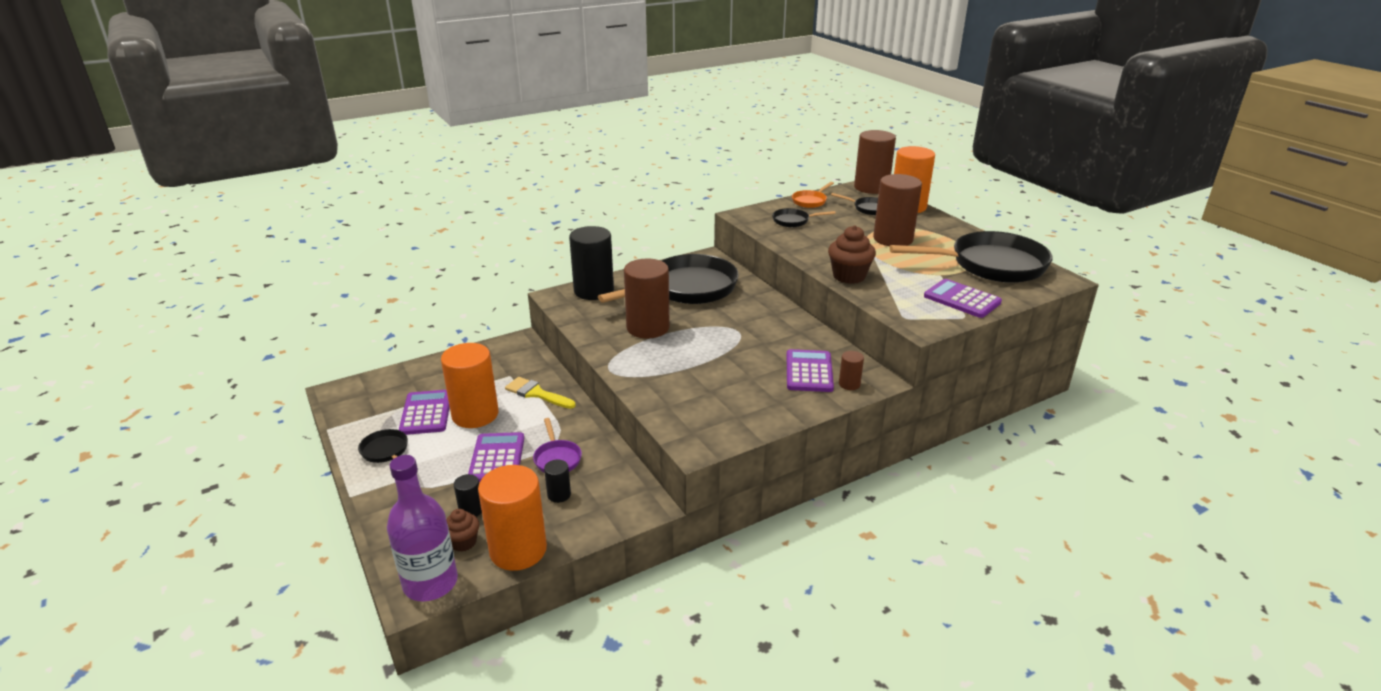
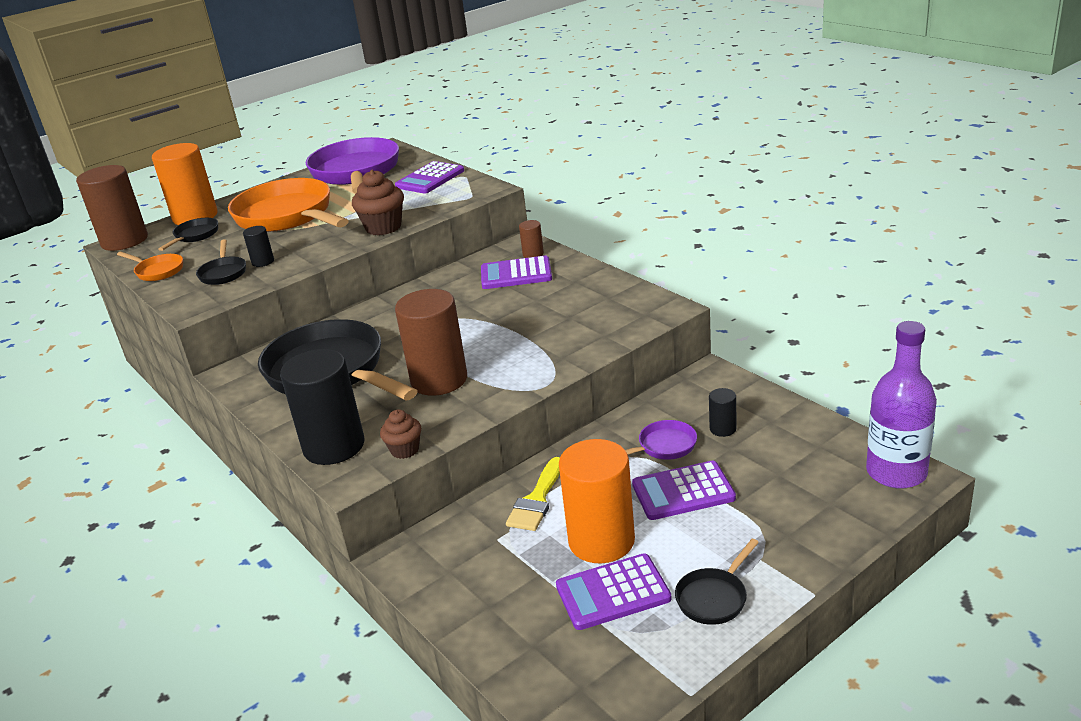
camera: 95 degrees left, 0 degrees up
(463, 542) = (829, 470): brown cupcake -> brown cupcake (405, 450)
(471, 510) = (780, 481): black cylinder -> black cylinder (263, 262)
(518, 550) = (816, 432): orange cylinder -> none
(893, 239) = (288, 216): brown cylinder -> orange pan
(990, 265) = (356, 173): black pan -> purple pan

